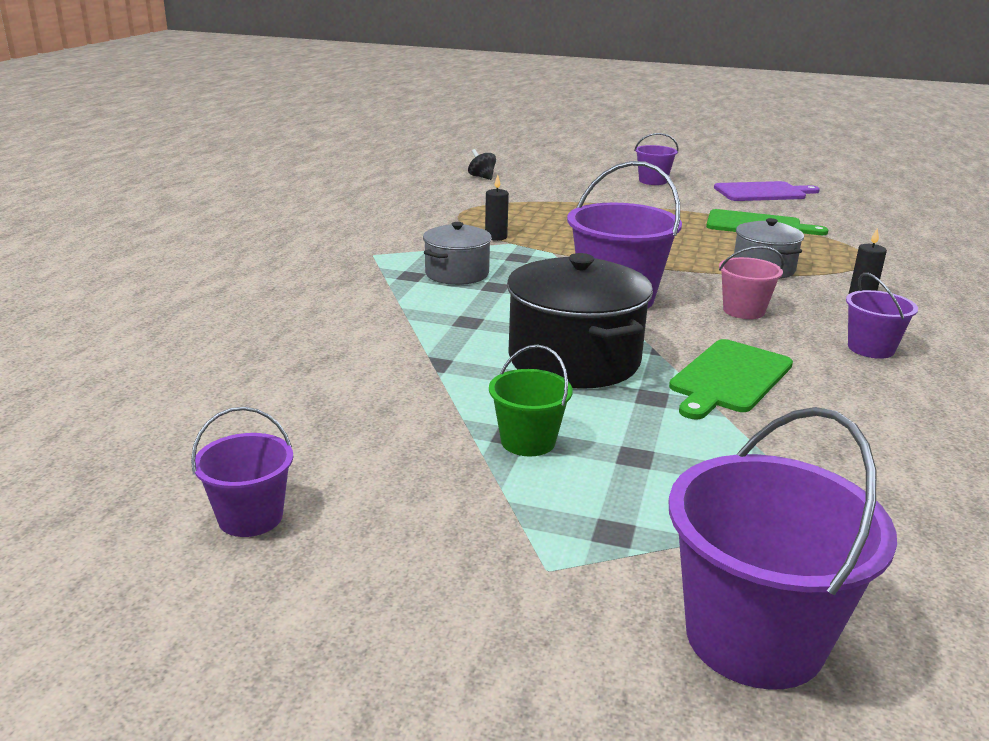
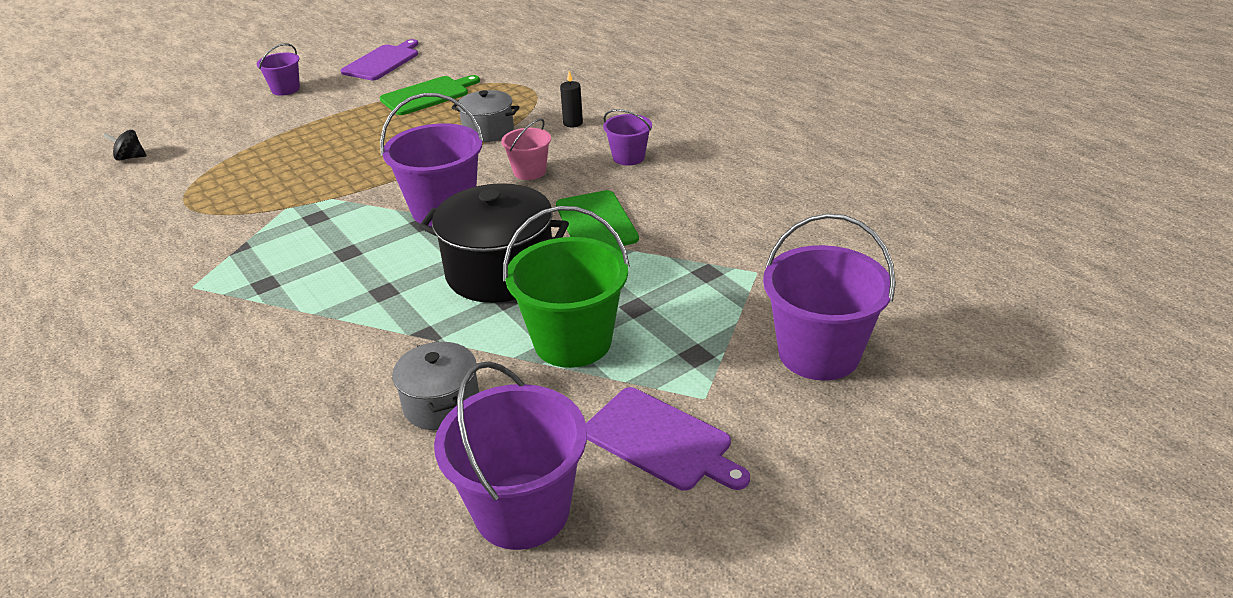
camera: 50 degrees left, 10 degrees up
(250, 517) = (522, 511): purple bucket -> purple bucket, size x1.84
(440, 566) = (661, 440): none -> purple cutting board
(457, 274) = (298, 260): grey pot -> grey pot (442, 404)
(496, 237) = (263, 210): black candle -> none
(528, 441) = (572, 341): green bucket -> green bucket, size x1.84

